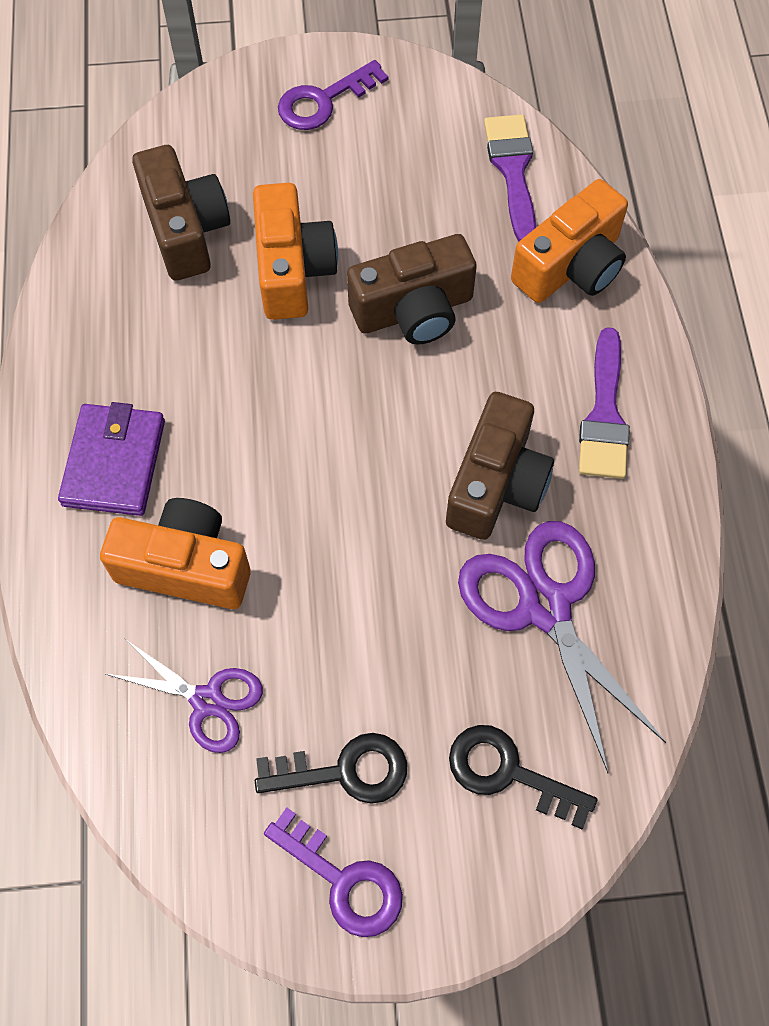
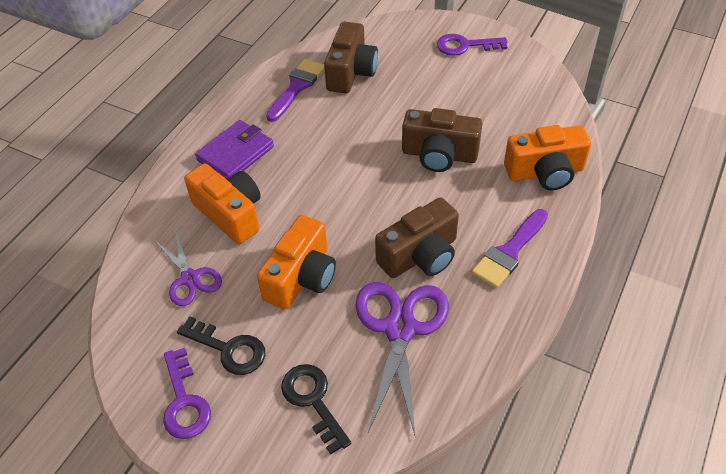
camera: 35 degrees right, 15 degrees down
(292, 269) = (390, 110): orange camera -> orange camera (301, 277)
(513, 171) = (545, 115): purple brush -> purple brush (296, 87)

